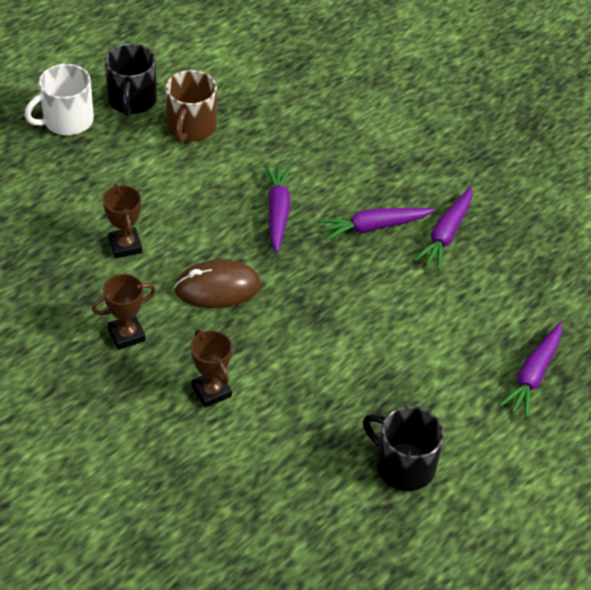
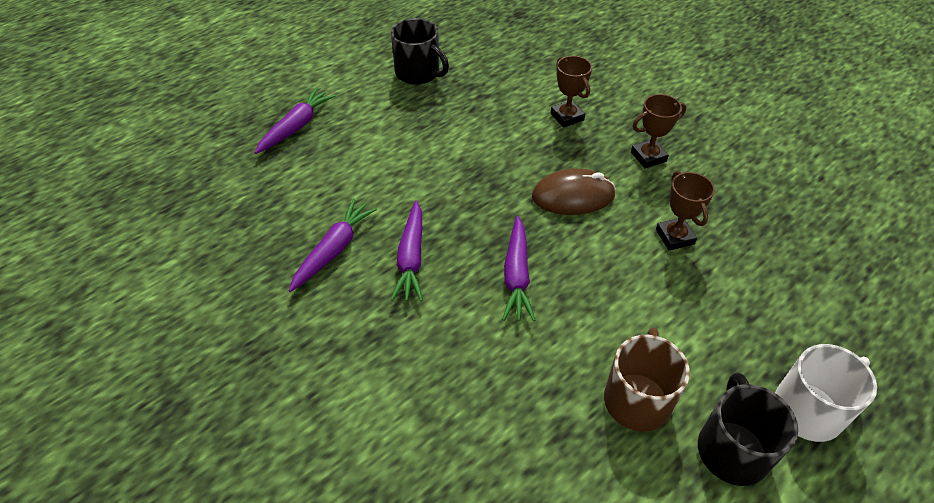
camera: 175 degrees left, 0 degrees up
(373, 227) = (411, 258): purple carrot -> purple carrot turned 105 degrees clockwise

